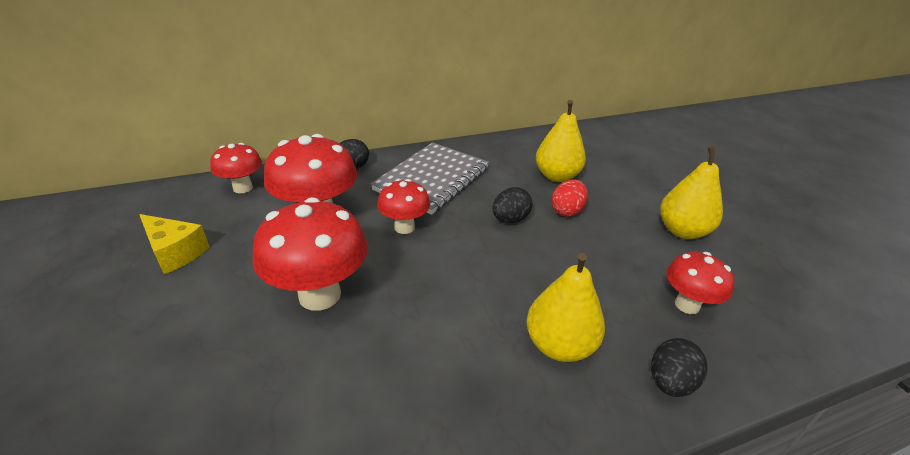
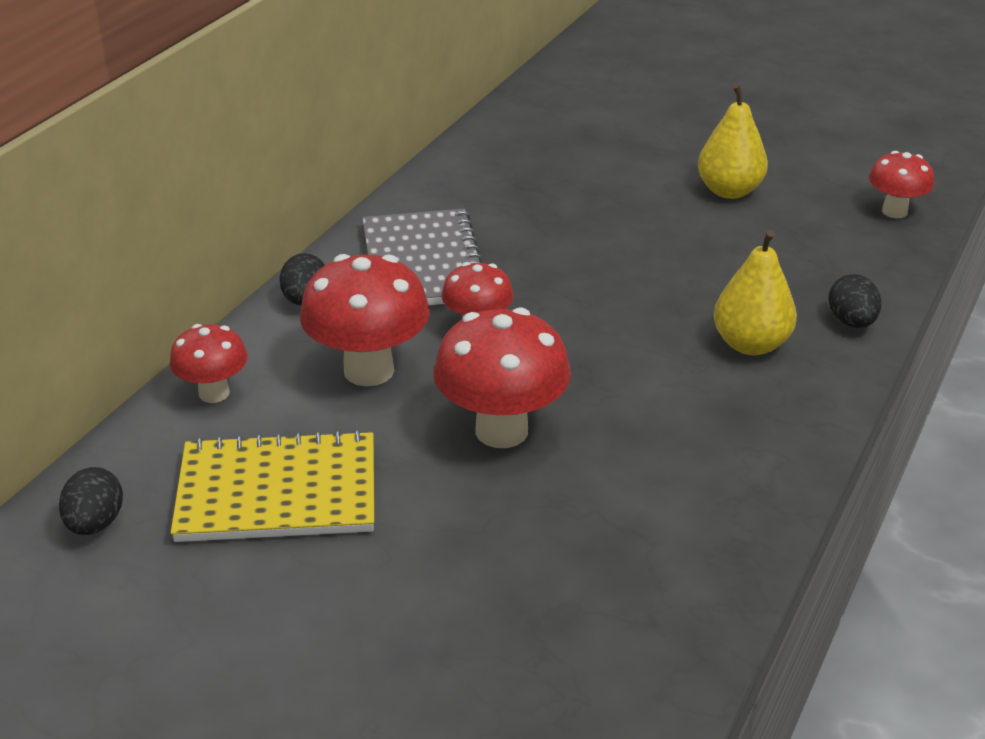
camera: 40 degrees left, 0 degrees up
(175, 252) = (277, 491): yellow cheese -> yellow notebook
(510, 219) = (567, 263): black egg -> black egg (95, 523)
(556, 176) = (548, 191): yellow pear -> none
(567, 211) = (608, 225): red egg -> none
(687, 305) = (802, 257): red mushroom -> red mushroom (894, 211)

